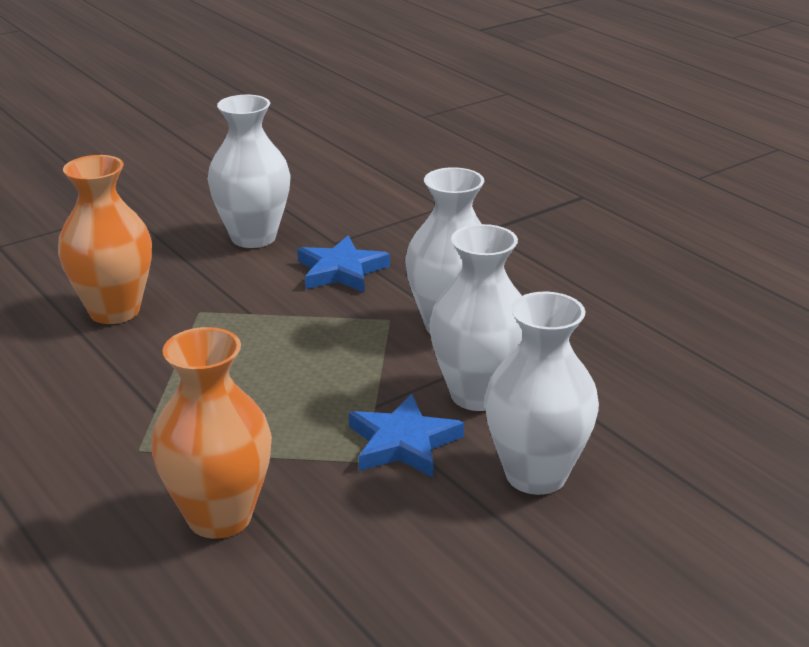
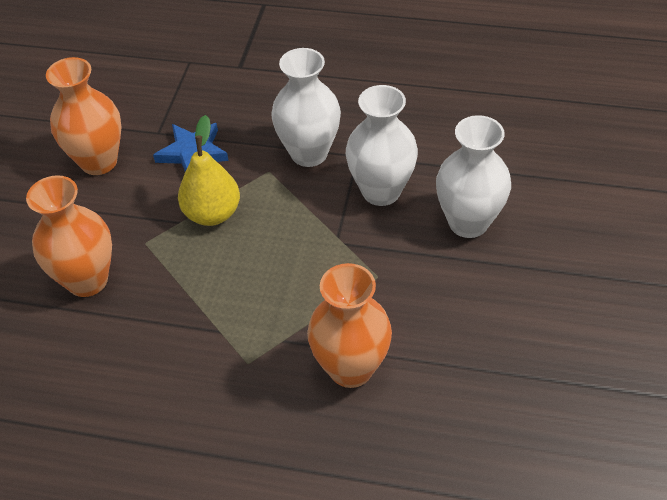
camera: 40 degrees left, 20 degrees up
(253, 237) = (99, 162): white vase -> orange vase
(288, 323) = (212, 213): none -> yellow pear
(403, 443) = (382, 250): blue star -> none

